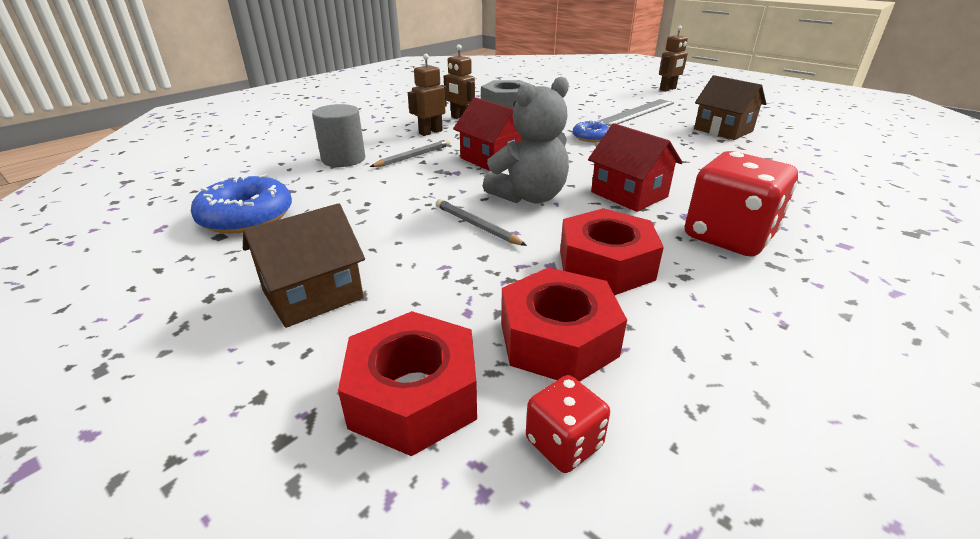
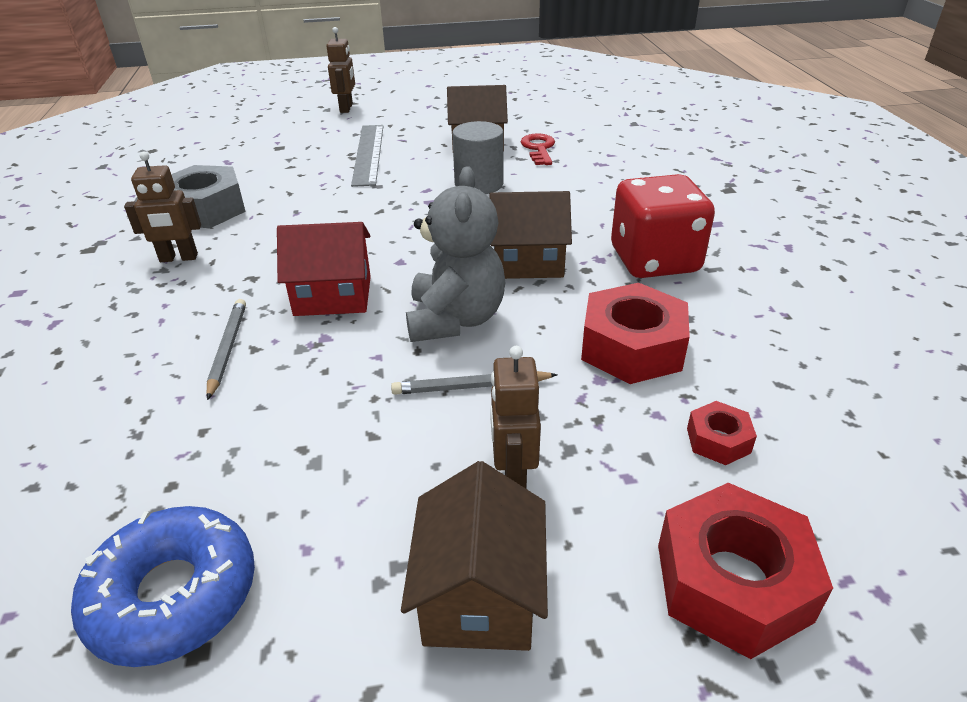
camera: 50 degrees left, 5 degrees up
(343, 159) = (132, 414): grey cylinder -> grey cylinder (479, 184)
(430, 132) = (177, 300): brown robot -> brown robot (513, 475)
(558, 339) = (718, 440): red nut -> red nut, size x0.50
(564, 443) = (849, 512): red dice -> none
(591, 137) = (381, 210): blue donut -> none
(629, 194) = (527, 262): red house -> brown house
(767, 147) = (538, 149): none -> red key

